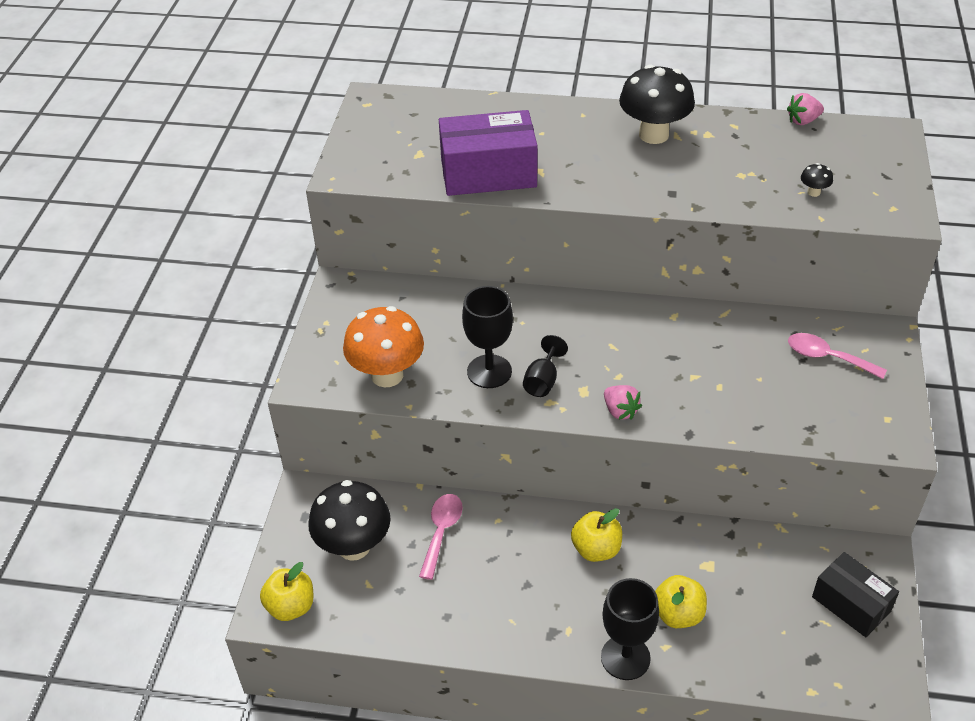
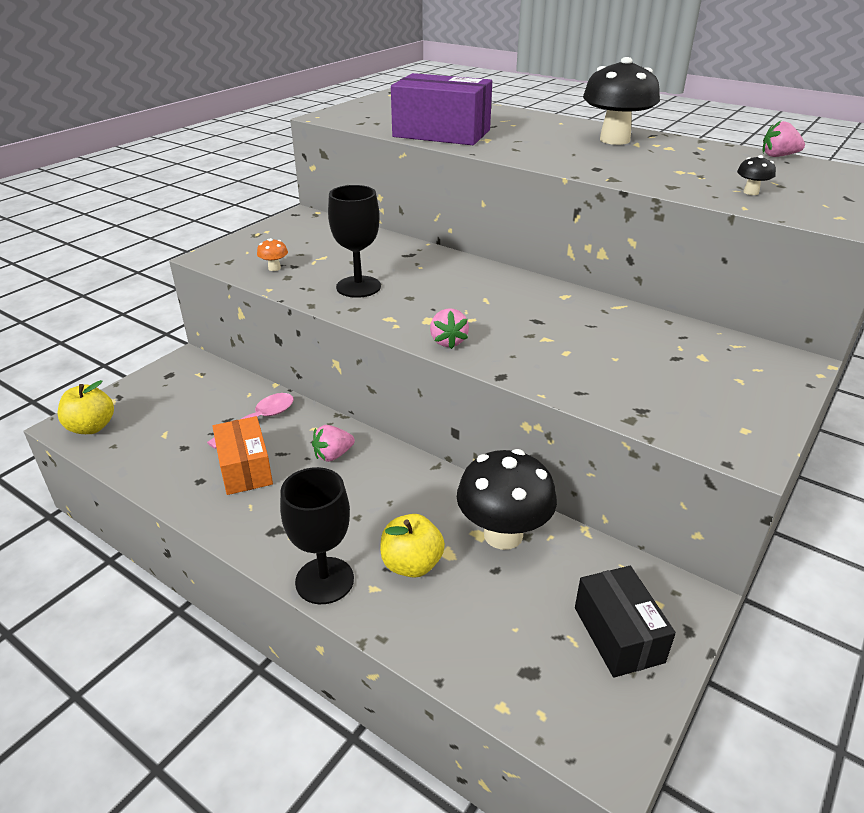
camera: 25 degrees right, 10 degrees down
(354, 546) = (182, 405): black mushroom -> black mushroom (503, 535)
(387, 375) = (274, 268): orange mushroom -> orange mushroom, size x0.41
(475, 587) = (245, 468): none -> orange box
(538, 541) = (333, 455): none -> pink strawberry
(543, 381) = (398, 304): black goblet -> none
(596, 549) = (379, 480): yellow apple -> none
(827, 357) = (706, 363): pink spoon -> none

